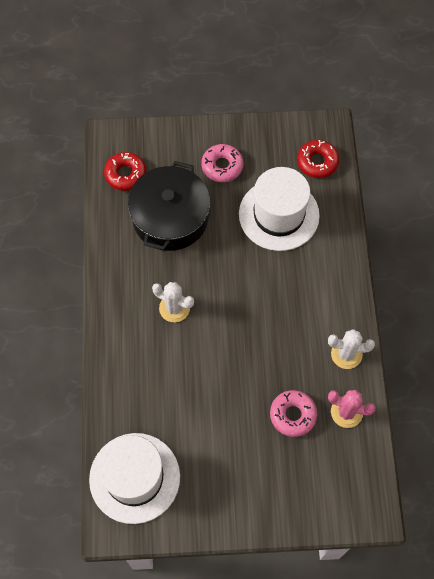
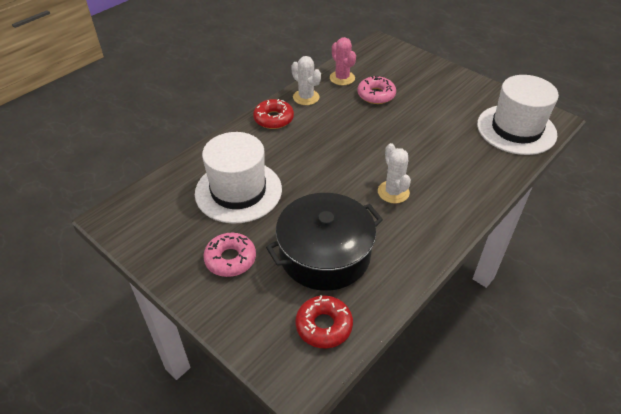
camera: 135 degrees left, 20 degrees down
(317, 162) = (158, 202): red donut -> red donut (273, 119)

